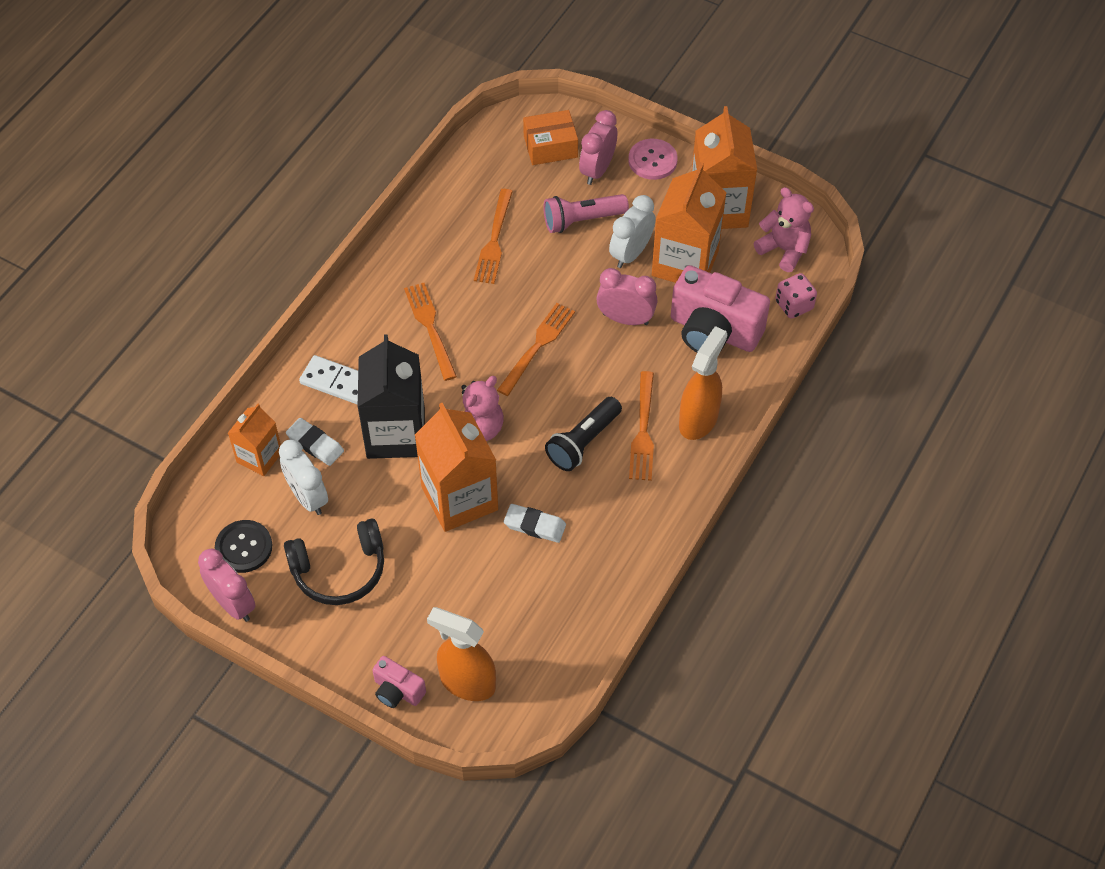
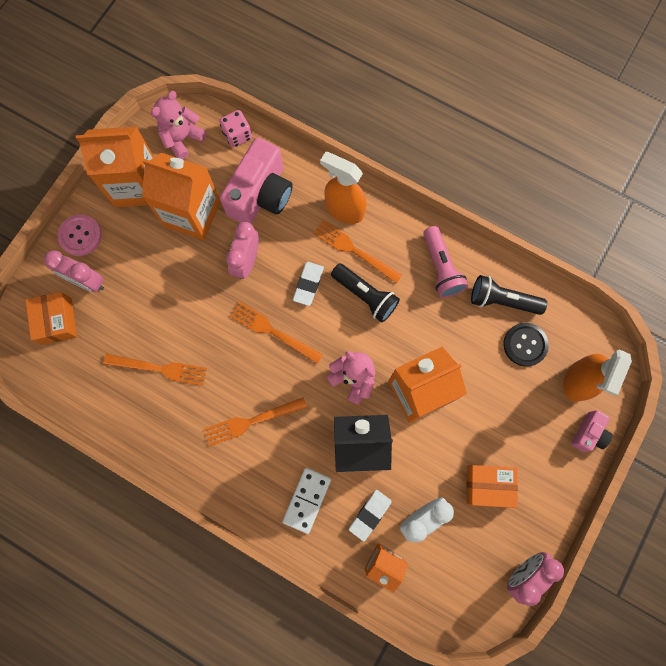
camera: 90 degrees left, 20 degrees up
(244, 547) = (471, 568): black button -> black button (525, 345)
(339, 570) = (488, 485): black headphones -> orange box
(535, 525) = (441, 333): white eraser -> white eraser (308, 284)
(578, 597) = (502, 300): none -> black flashlight
(582, 220) = (142, 295): pink flashlight -> pink flashlight (441, 268)
(631, 253) = (180, 256): white clock -> none
(643, 430) = (354, 250): orange fork -> orange fork turned 150 degrees counterclockwise

